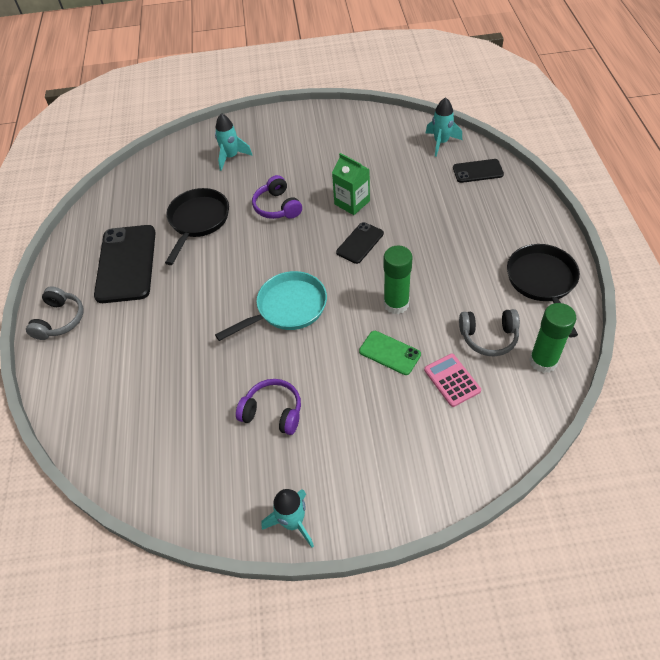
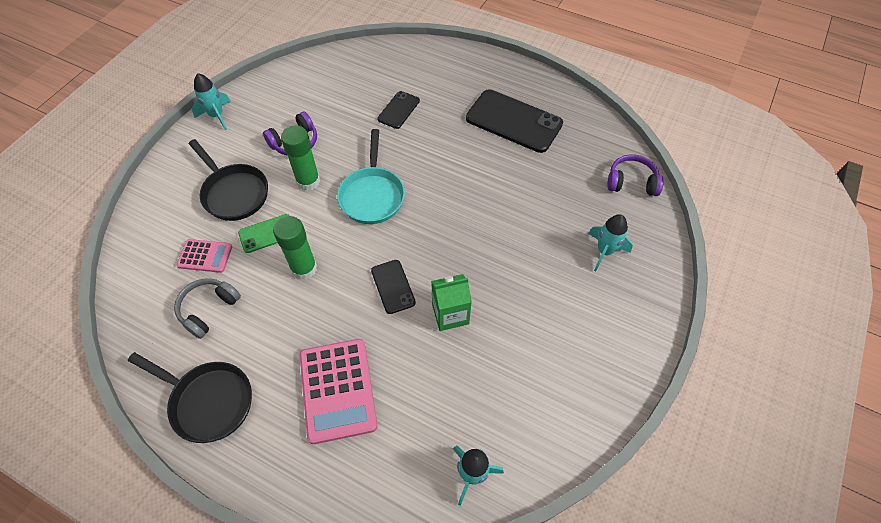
camera: 120 degrees right, 5 degrees up
(60, 320) = (486, 69): grey headphones -> none
(198, 221) = (526, 184): black pan -> black pan (234, 193)
(277, 207) = (496, 250): purple headphones -> purple headphones (631, 182)
(460, 223) = (337, 390): none -> pink calculator
(477, 171) = (392, 474): black phone -> black phone (398, 110)
(543, 361) = (150, 330): green glue stick -> green glue stick (308, 181)

